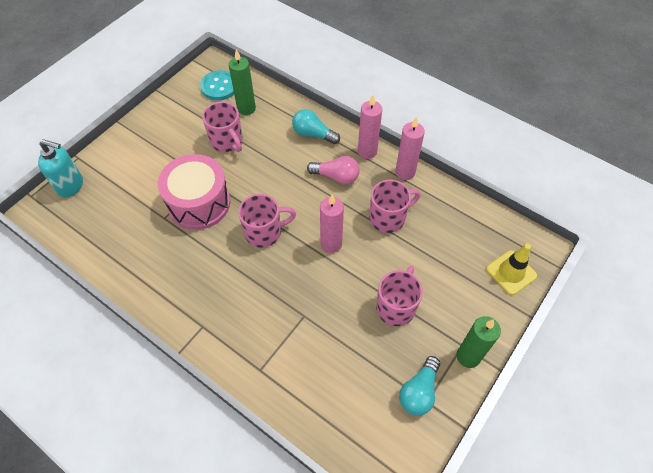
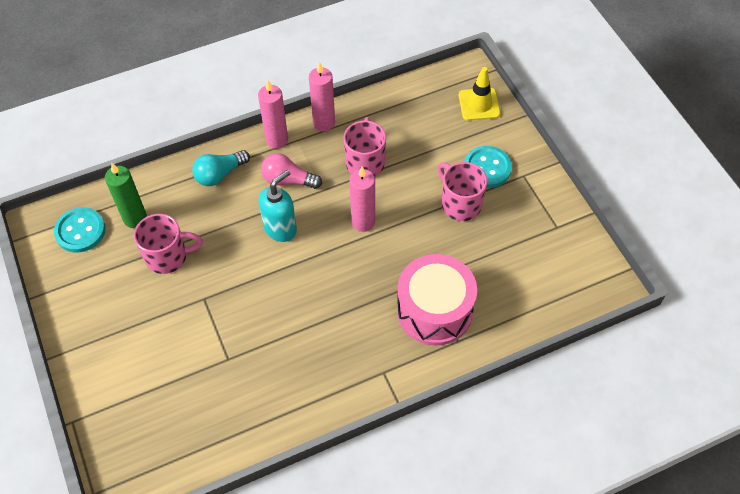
camera: 60 degrees left, 0 degrees up
(71, 186) = (111, 442): turquoise soap dispenser -> turquoise soap dispenser (280, 228)
(199, 203) = (233, 317): pink drum -> pink drum (434, 310)
(264, 232) = (311, 272): pink mug -> none
(336, 176) = (288, 180): pink light bulb -> pink light bulb turned 120 degrees counterclockwise
(419, 391) = (546, 228): turquoise light bulb -> none
(448, 311) = (487, 168): none -> turquoise button
(468, 356) = (535, 177): green candle -> none

